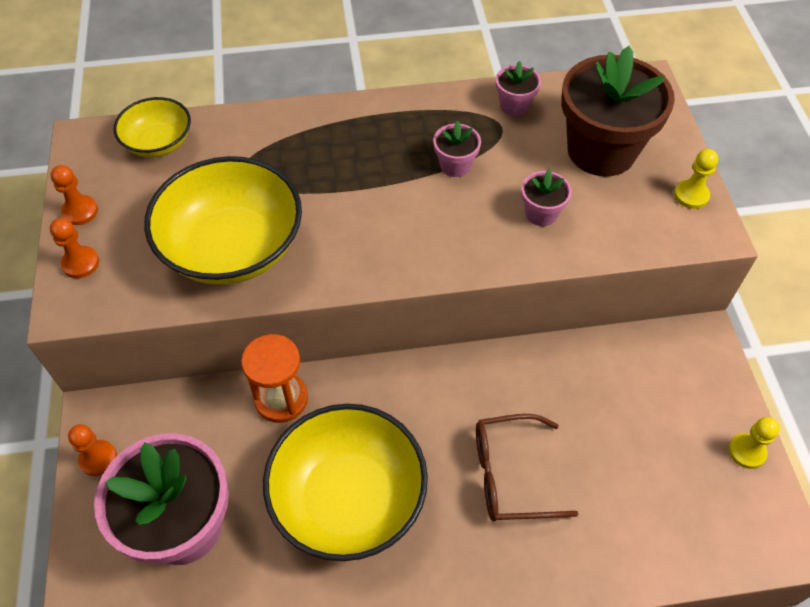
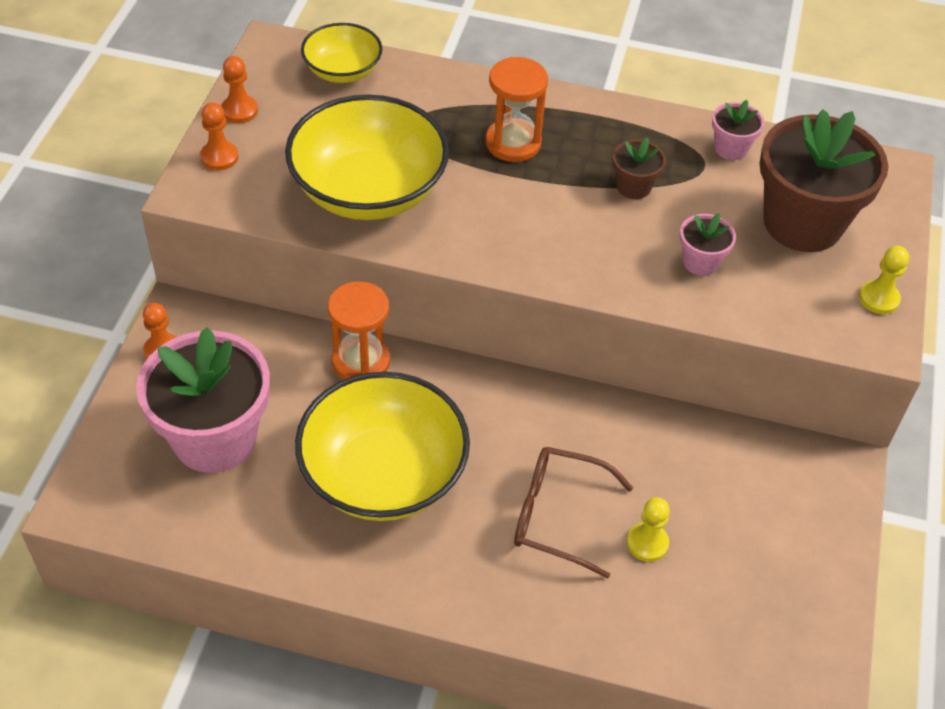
camera: 20 degrees right, 5 degrees down
(337, 160) = (513, 143): none -> orange hourglass
(455, 165) = (633, 186): pink flower pot -> brown flower pot
(747, 451) = (829, 591): yellow pawn -> yellow pawn (647, 543)

